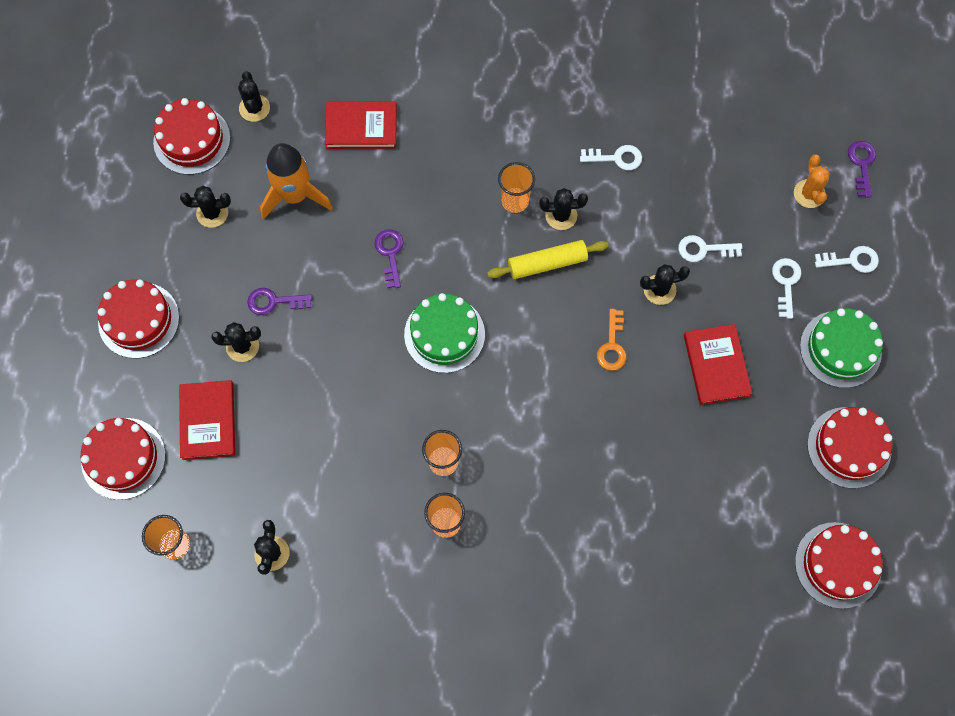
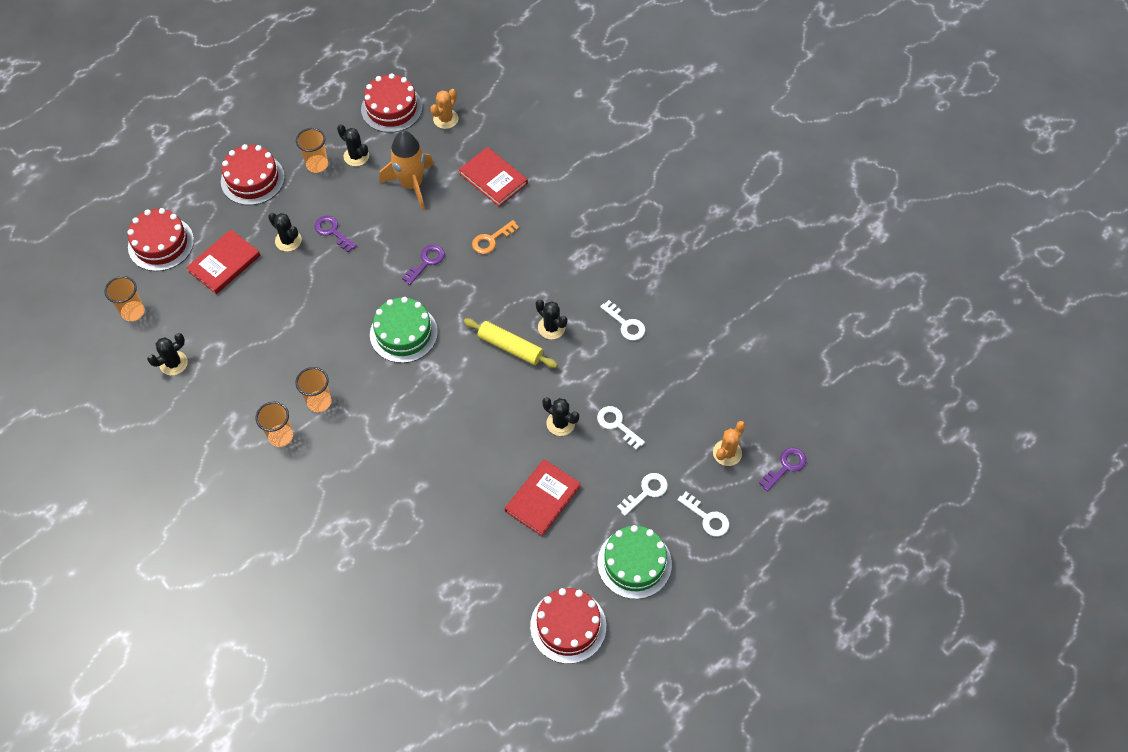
camera: 45 degrees right, 10 degrees down
(254, 108) = (445, 119): black cactus -> orange cactus
(515, 201) = (533, 295): orange cup -> orange cup (317, 165)
(612, 345) = (493, 428): orange key -> orange key (491, 240)
(838, 565) = (476, 687): red cake -> none

